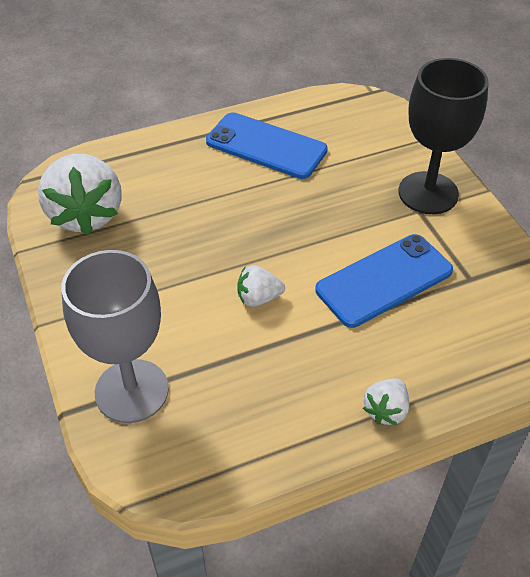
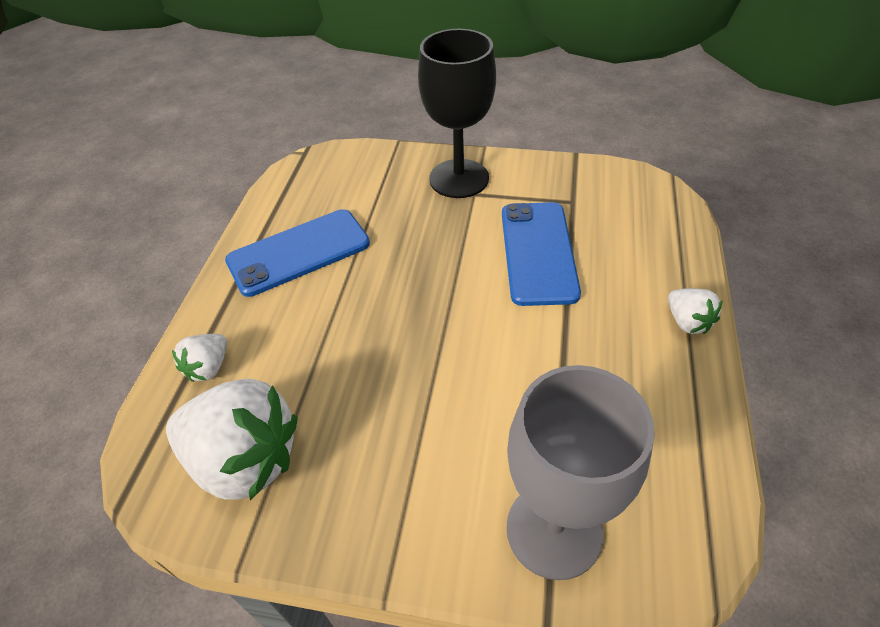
camera: 55 degrees left, 0 degrees up
(258, 298) = (496, 352): white strawberry -> white strawberry (209, 367)

